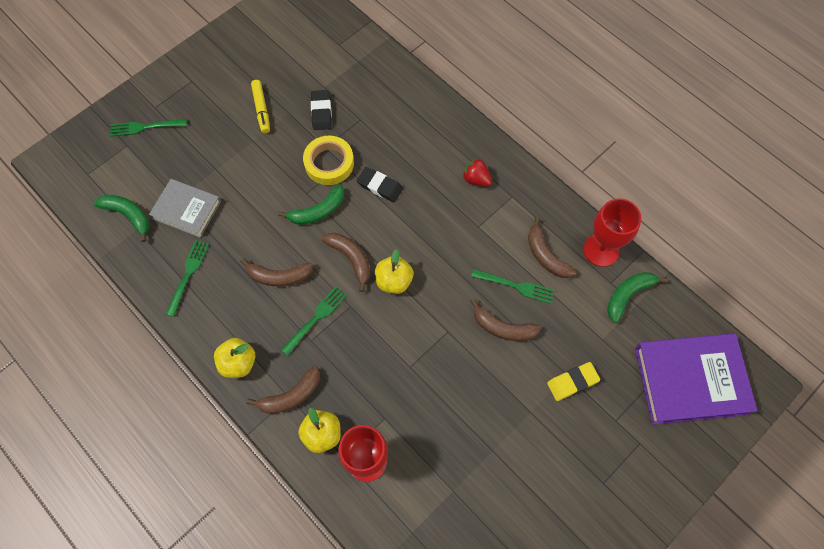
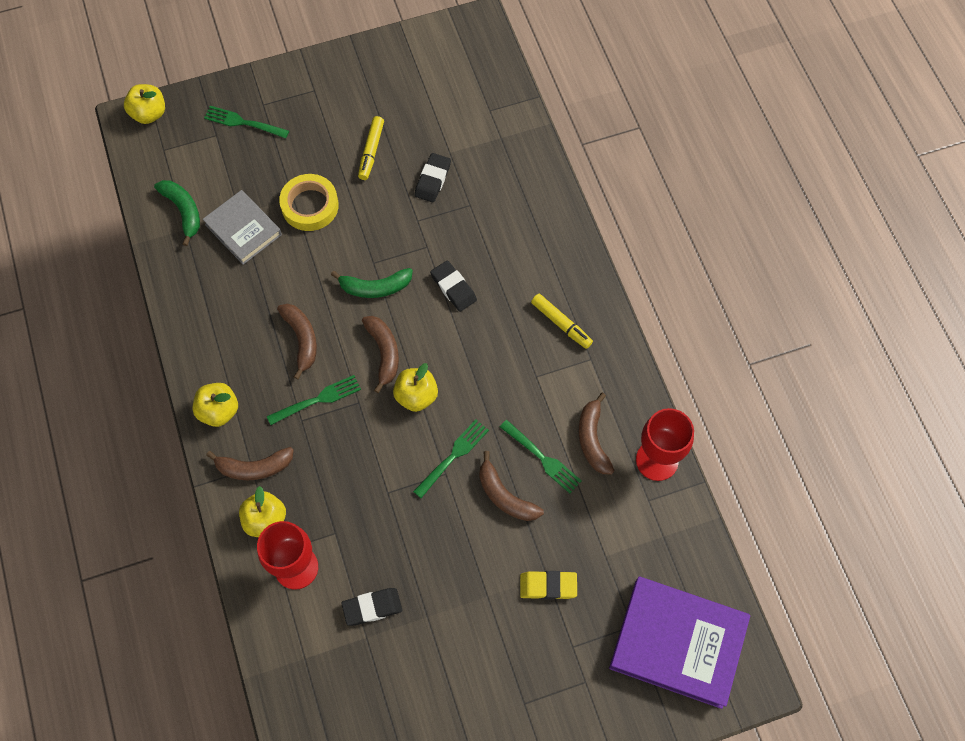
camera: 25 degrees right, 0 degrees up
(61, 150) = (149, 114): none -> yellow apple
(188, 275) = (212, 299): green fork -> green fork (452, 457)
(279, 276) = (301, 339): brown banana -> brown banana turned 135 degrees counterclockwise
(329, 163) = (412, 240): yellow tape -> yellow tape (310, 205)
(445, 464) = (372, 607): none -> black eraser
(476, 179) = (561, 324): red strawberry -> yellow marker
(628, 295) = (659, 522): green banana -> none

